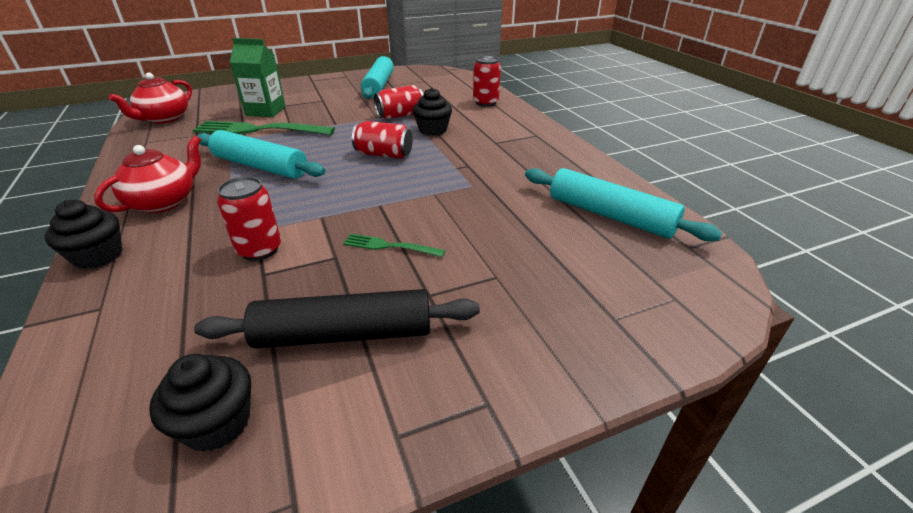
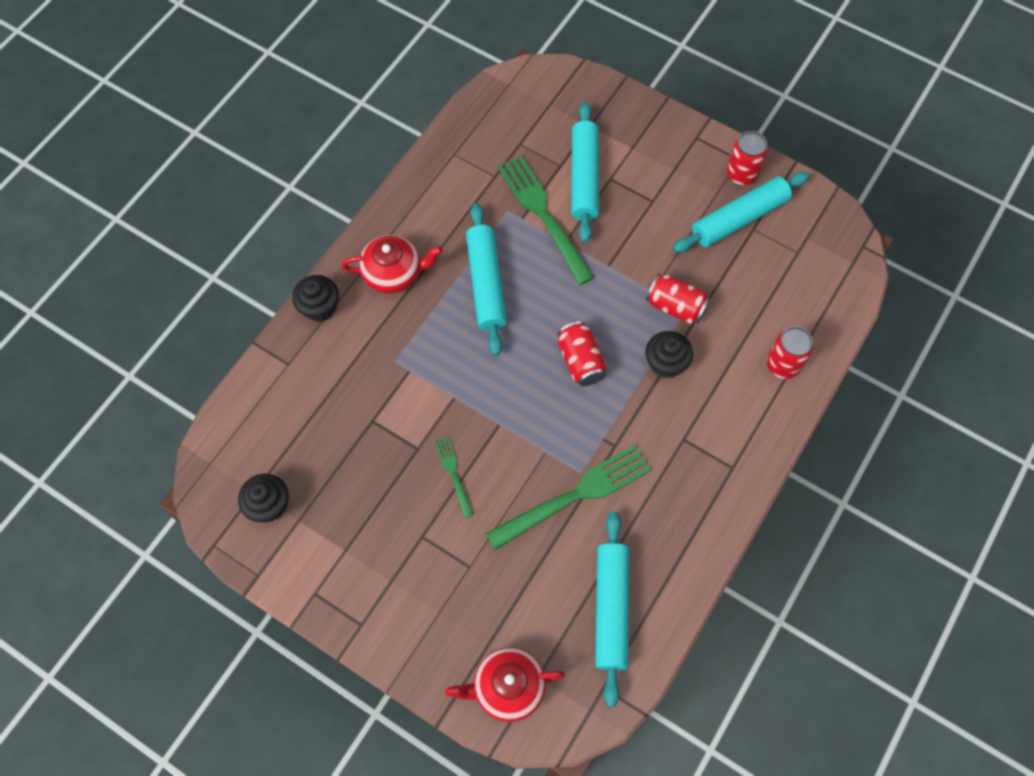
camera: 55 degrees right, 30 degrees up
(164, 118) = (501, 114): red teapot -> red teapot (507, 687)
(259, 250) = (391, 394): red can -> red can (741, 174)
(265, 111) = (584, 178): green carton -> turquoise rolling pin
(344, 334) = (358, 514): black rolling pin -> none
(488, 195) = (574, 495): none -> green fork

